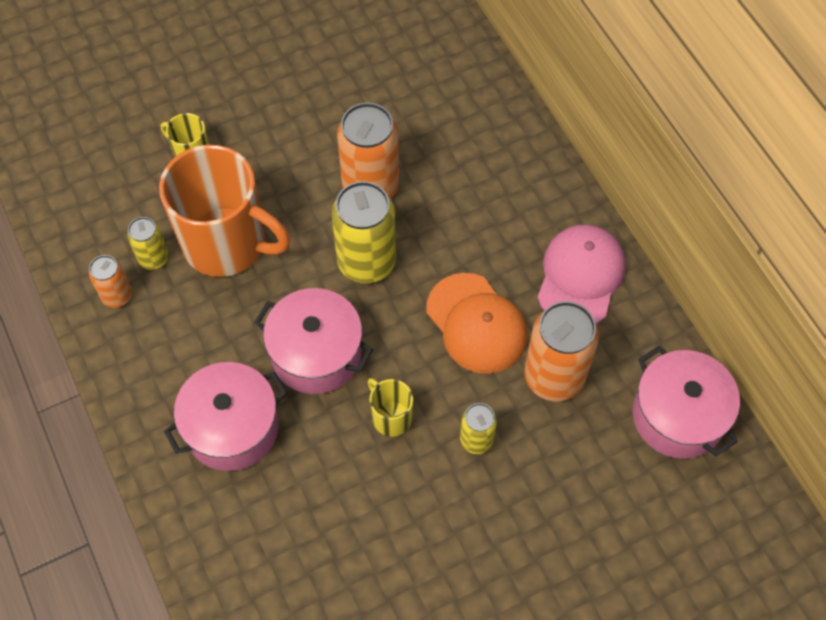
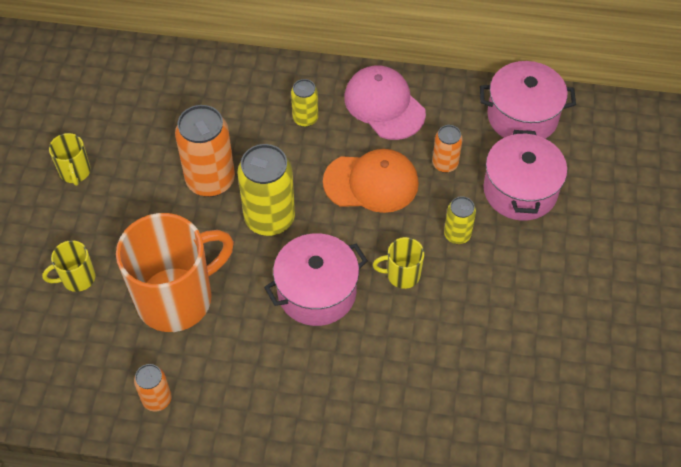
camera: 55 degrees left, 5 degrees down
(153, 258) = (146, 355): yellow can -> yellow can (305, 119)
(232, 428) = (333, 380): pink pot -> pink pot (520, 190)
(296, 78) = (75, 172): none -> yellow mug
(554, 377) = (445, 164): orange can -> orange can, size x0.53

